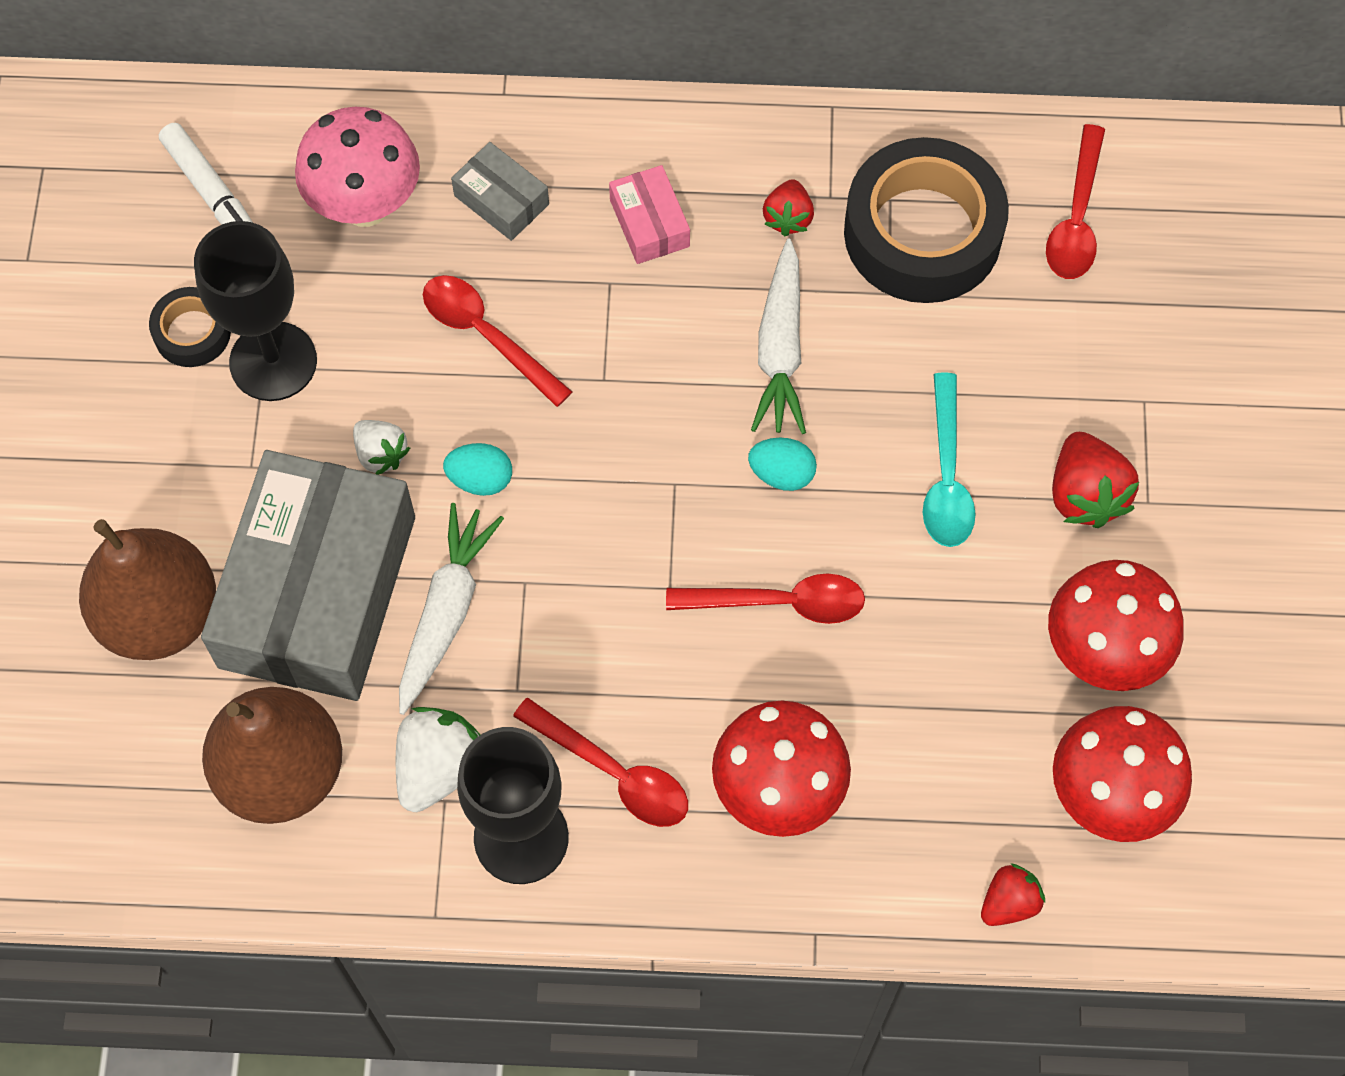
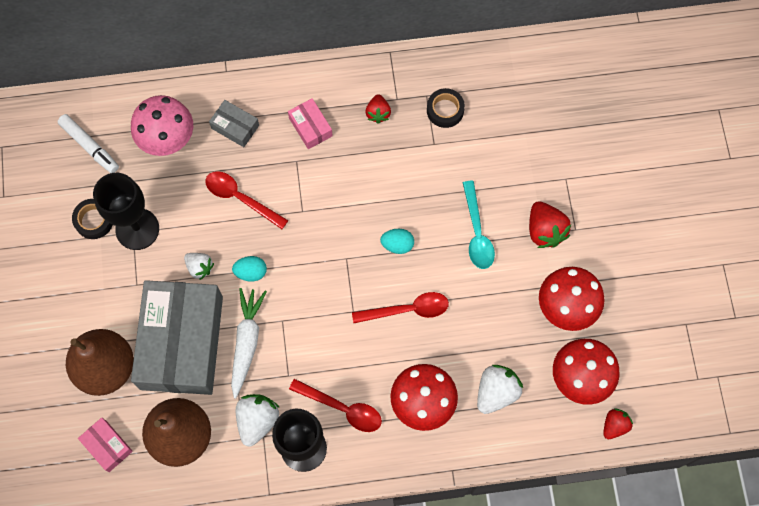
camera: 10 degrees left, 5 degrees up
(132, 766) = (107, 446): none -> pink box
(780, 349) = (386, 181): white carrot -> none
(922, 233) = (445, 110): black tape -> black tape, size x0.48
(932, 794) = (496, 392): none -> white strawberry
(1009, 902) = (541, 439): red strawberry -> red strawberry (614, 425)
(1076, 218) = (518, 90): red spoon -> none

